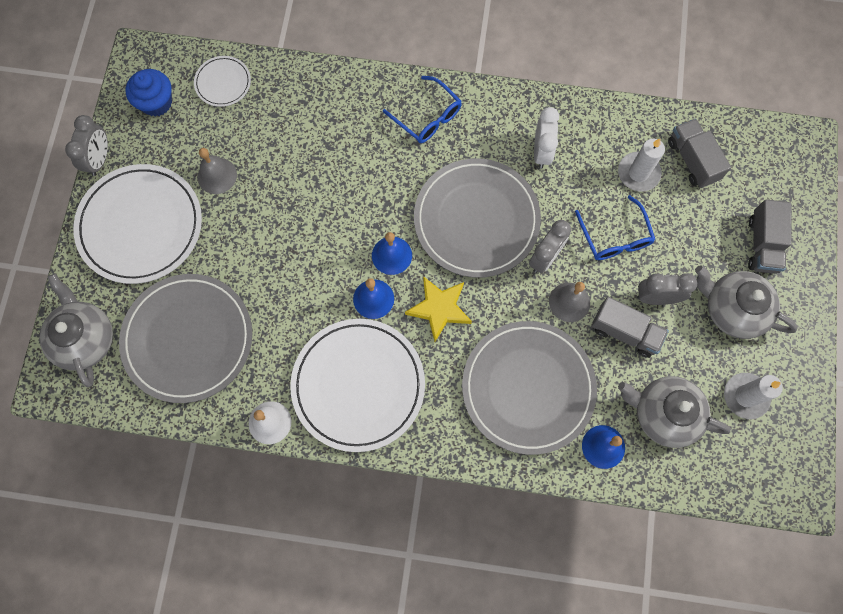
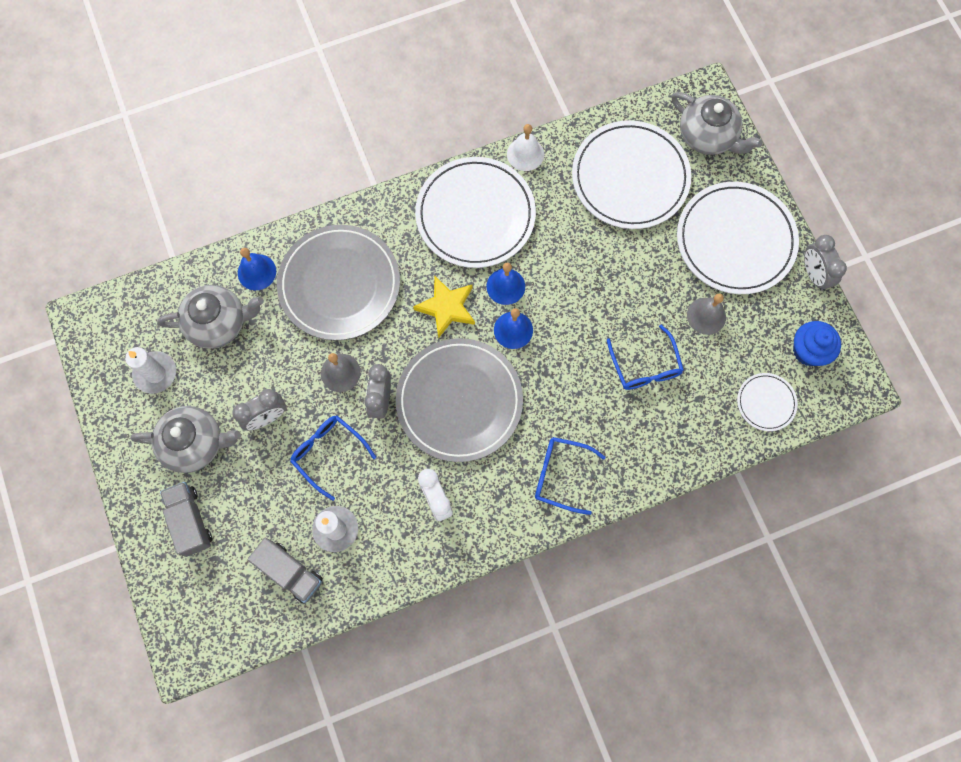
camera: 150 degrees right, 0 degrees up
(188, 339) = (630, 177): grey plate -> white plate
(299, 162) = (645, 367): none -> blue glasses
(625, 332) = (280, 372): grey truck -> none

